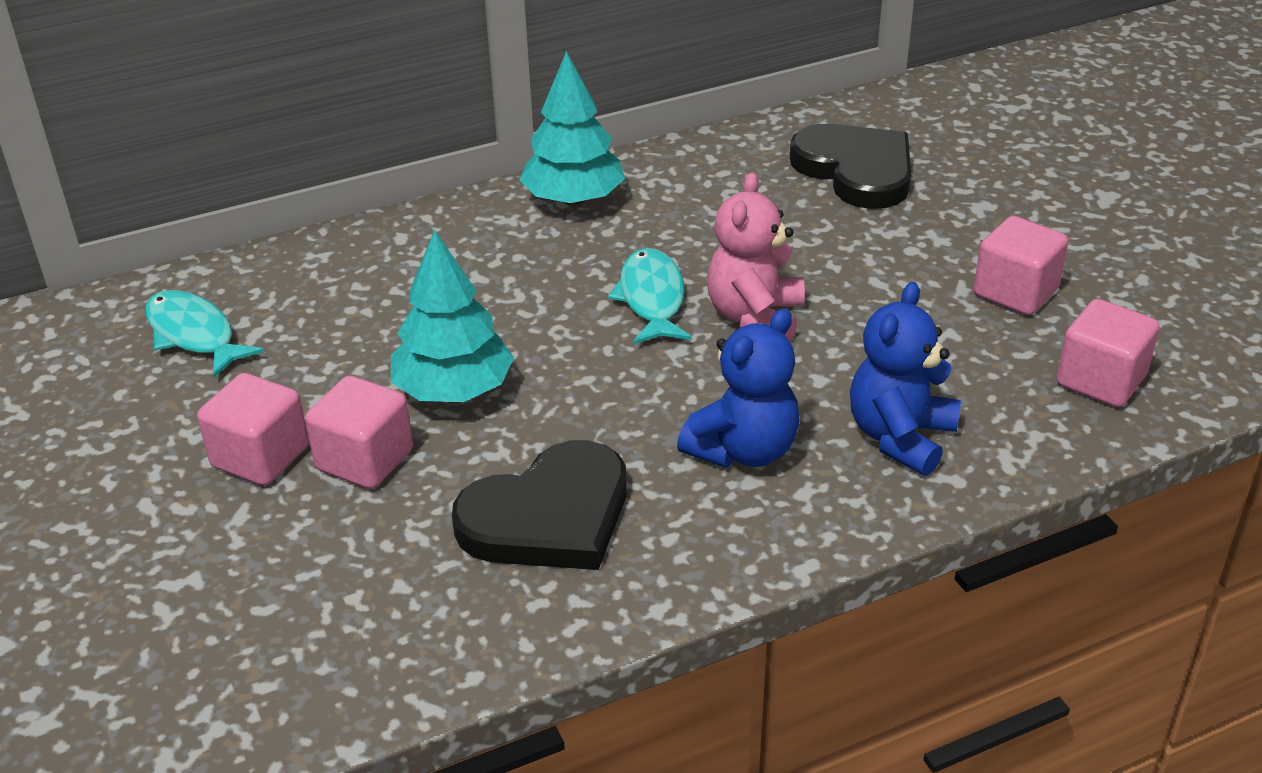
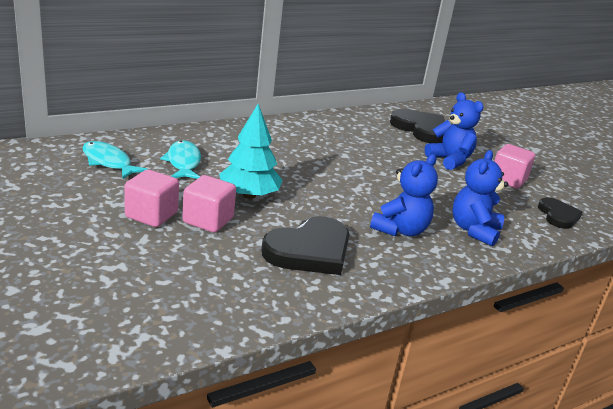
camera: 10 degrees left, 10 degrees down
(573, 199) = (292, 127): turquoise tree -> none
(652, 299) = (339, 167): turquoise fish -> turquoise fish (183, 162)
(755, 317) = (391, 179): pink teddy bear -> none
(898, 252) = (450, 160): none -> blue teddy bear
(1100, 381) = (558, 215): pink cube -> black heart

